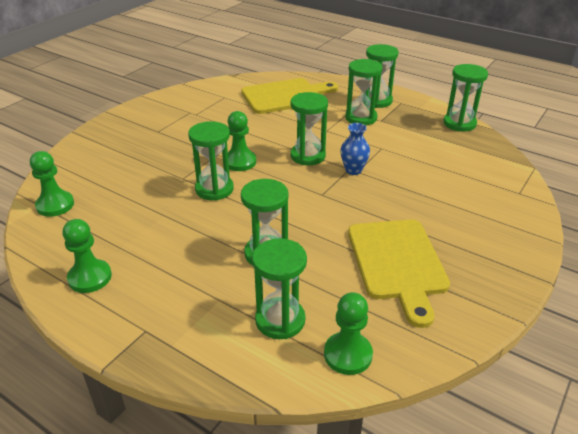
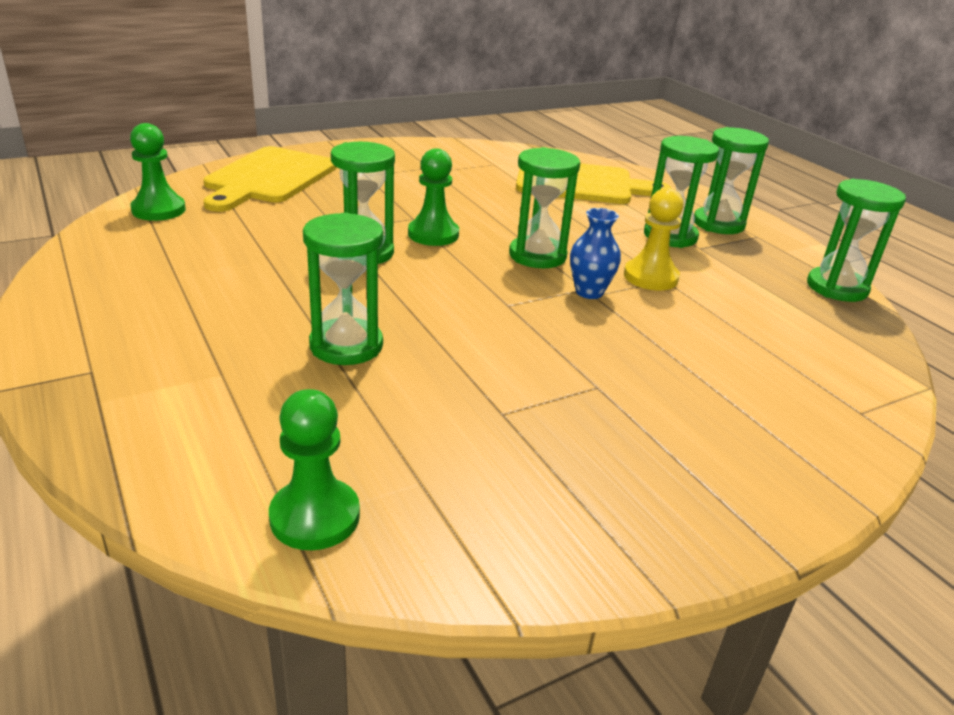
camera: 25 degrees right, 5 degrees down
(90, 277) = (102, 292): green pawn -> none
(280, 320) = (270, 430): green hourglass -> none
(374, 149) = (650, 277): none -> yellow pawn
(397, 263) = (532, 429): yellow cutting board -> yellow cutting board (269, 178)

